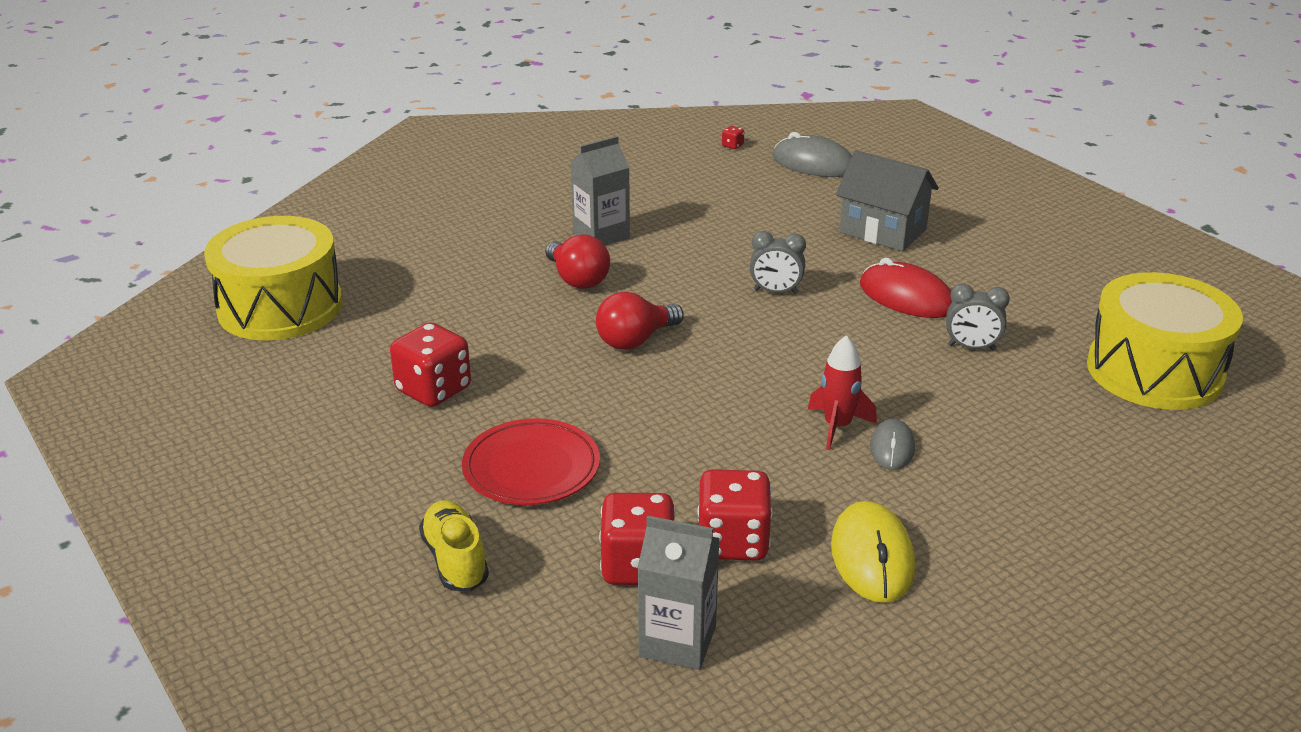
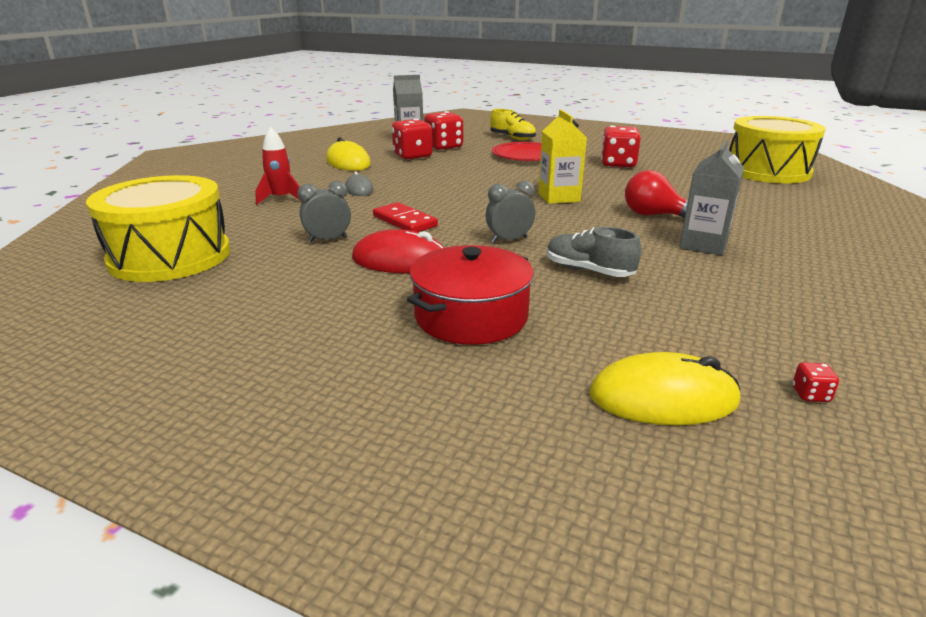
camera: 150 degrees right, 5 degrees down
(635, 340) = (559, 197): red light bulb -> yellow carton
(745, 240) = (588, 271): none -> grey shoe
(813, 163) = (663, 398): grey mouse -> yellow mouse
(837, 427) = (396, 190): red rocket -> red rocket (281, 199)
(867, 353) = (405, 221): none -> red domino
(883, 231) = (471, 316): grey house -> red pot

